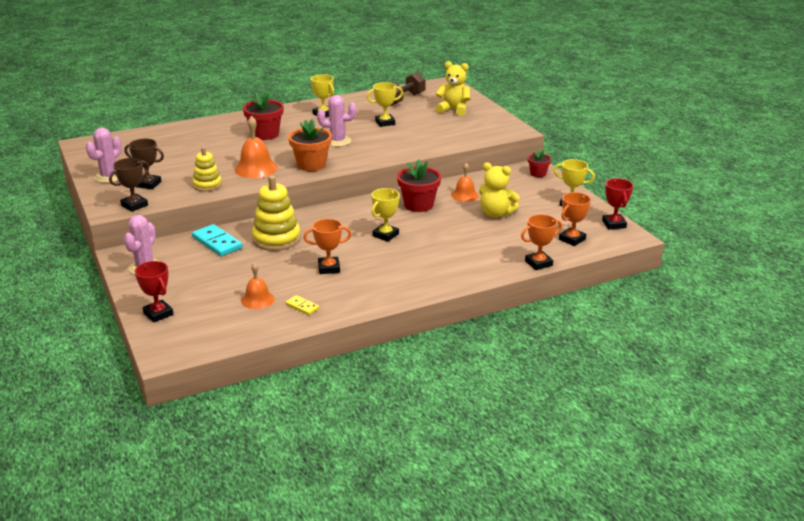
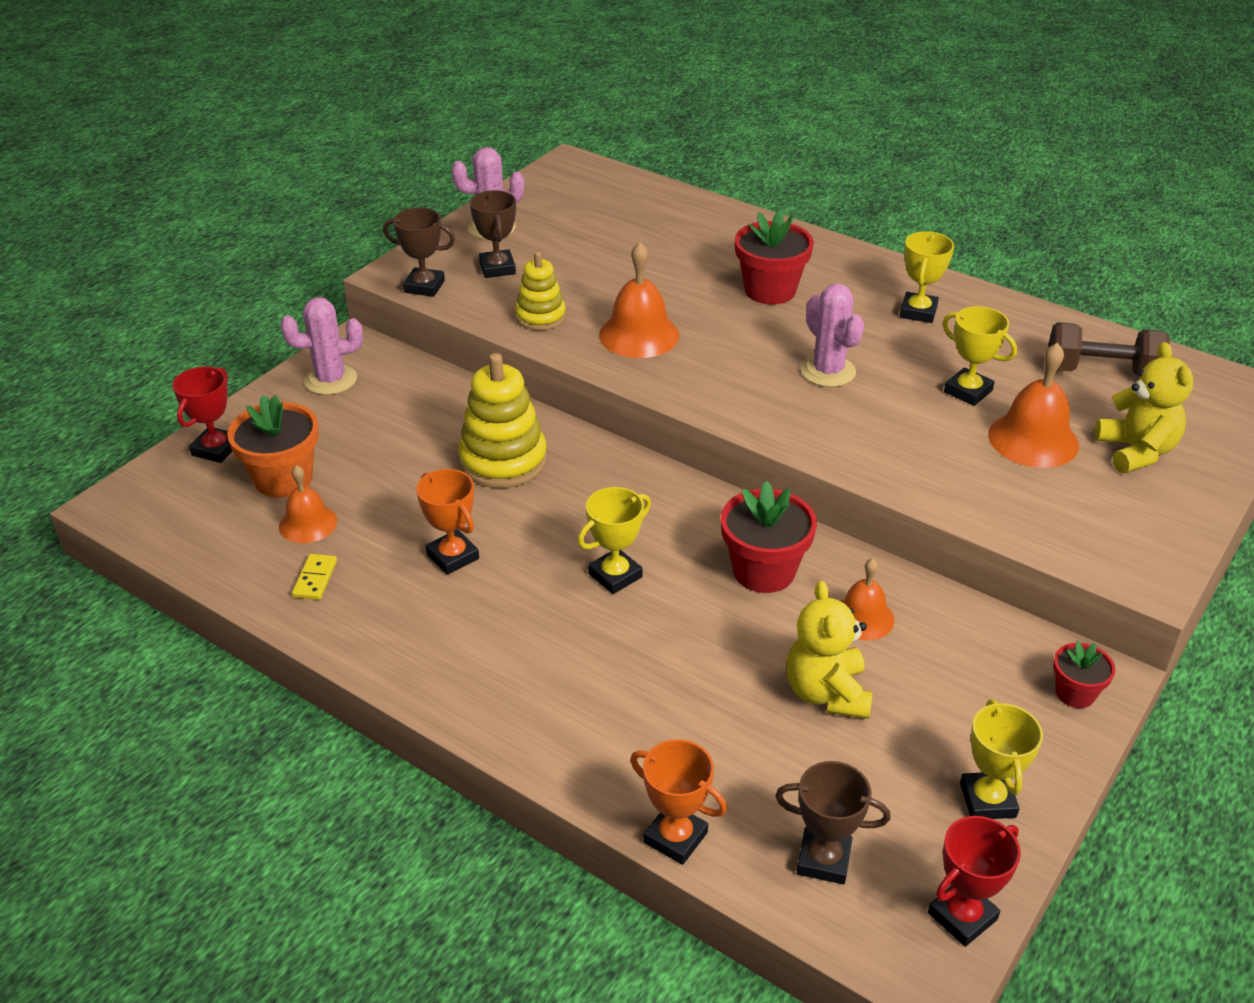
camera: 60 degrees right, 10 degrees up
(217, 243) = (447, 409): turquoise domino -> none
(311, 165) = (707, 382): orange flower pot -> orange flower pot (283, 479)
(385, 235) = (615, 575): yellow trophy -> yellow trophy turned 45 degrees counterclockwise
(426, 122) = (1033, 439): none -> orange bell
(572, 239) = (823, 860): orange trophy -> brown trophy

